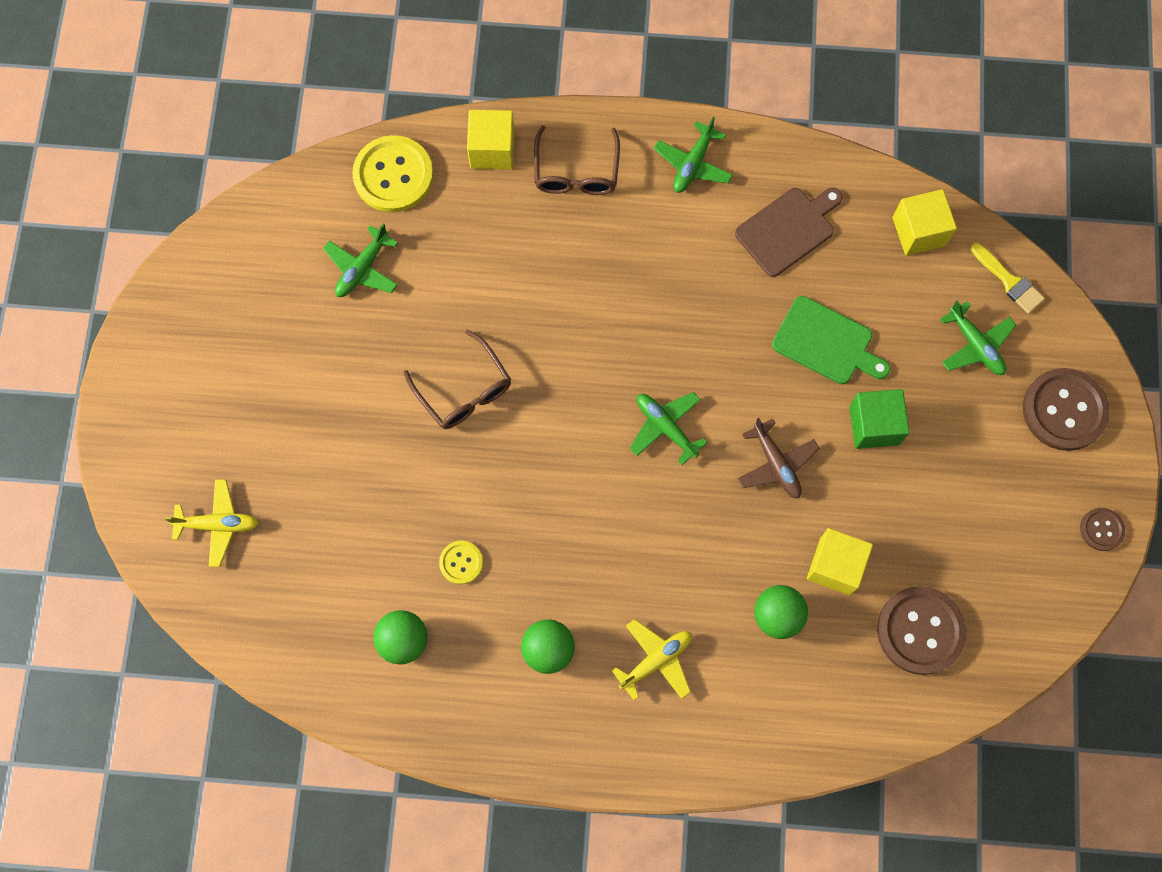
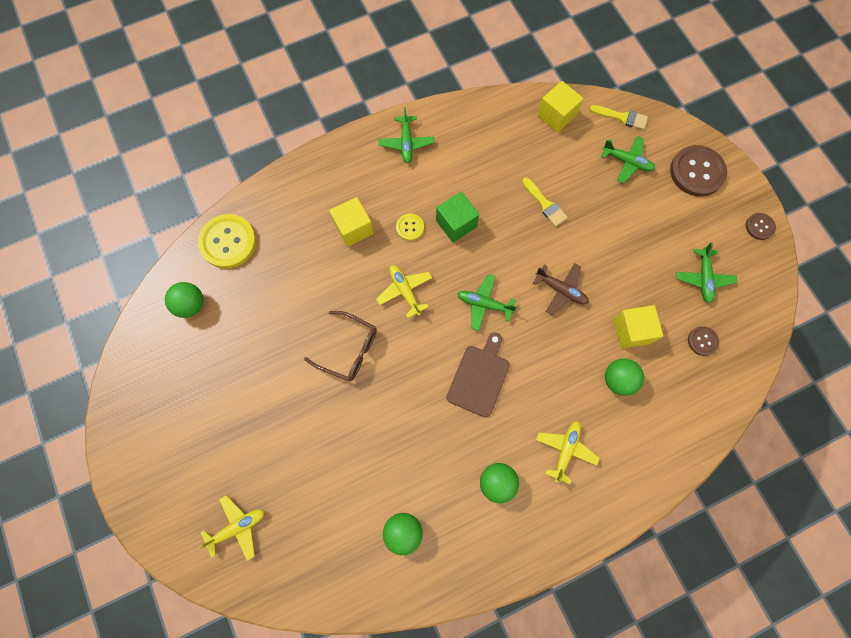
camera: 30 degrees left, 0 degrees up
(306, 231) = (191, 305): none -> green ball
(362, 268) = (241, 309): green plane -> green plane (703, 278)
(461, 562) = (410, 459): yellow button -> yellow button (410, 227)
(492, 149) = (281, 195): yellow cube -> yellow cube (353, 228)
(576, 172) = (340, 182): brown glasses -> none
(576, 356) = (405, 291): none -> yellow plane
(788, 229) = (483, 152): brown cutting board -> brown cutting board (479, 377)
(826, 343) = (545, 204): green cutting board -> yellow brush
(874, 425) = (601, 237): green cube -> green cube (456, 224)
(920, 631) = (702, 341): brown button -> brown button, size x0.51

